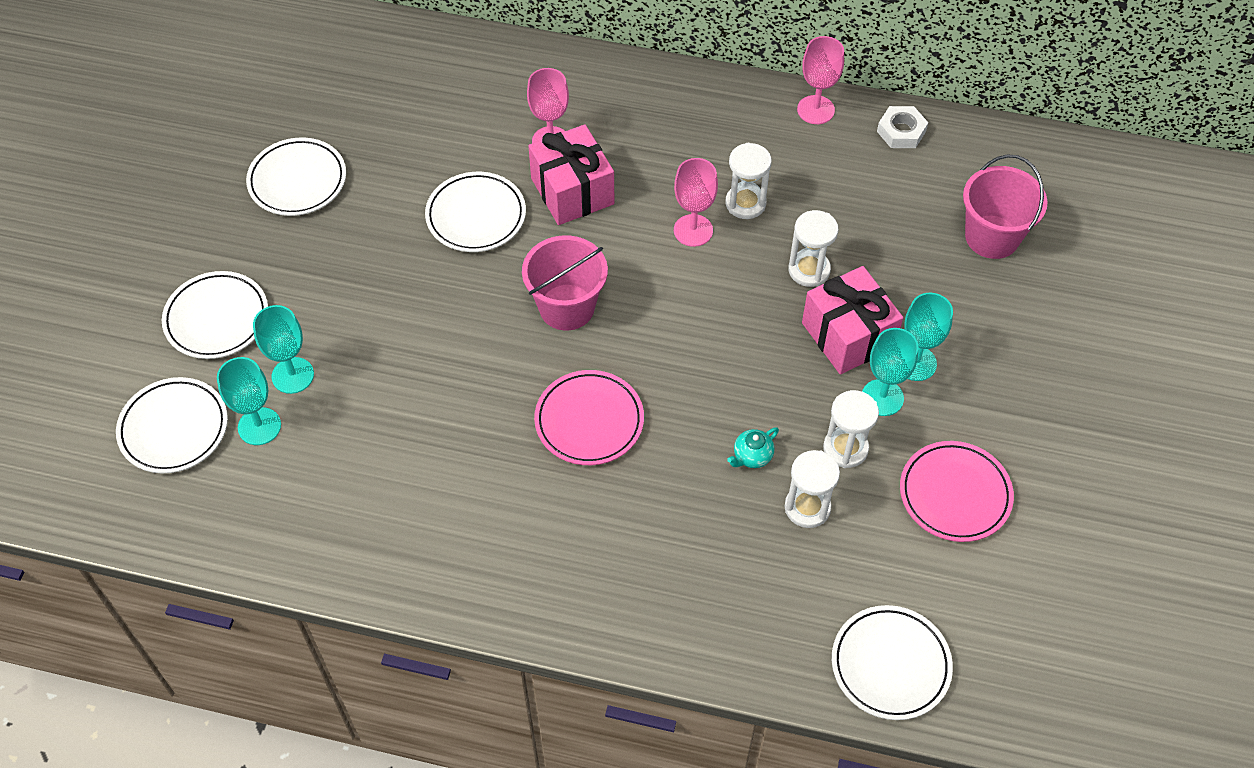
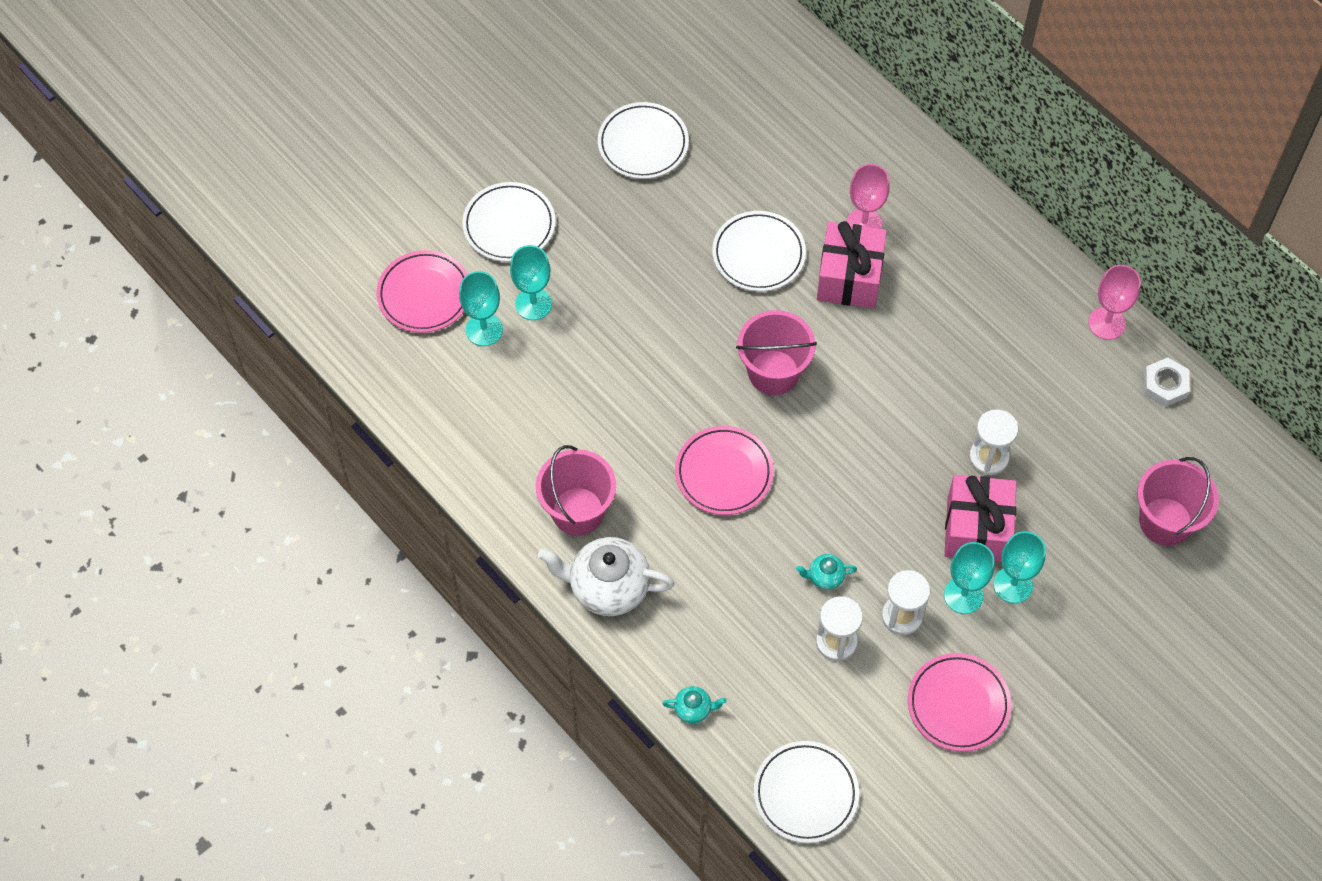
camera: 35 degrees right, 5 degrees up
(174, 428) = (424, 294): white plate -> pink plate
(476, 539) = (578, 511): none -> pink bucket
(559, 593) = (607, 587): none -> white teapot
(693, 230) = (921, 368): pink goblet -> none
(727, 655) = (693, 709): none -> turquoise teapot
(745, 203) = (981, 370): white hourglass -> none

